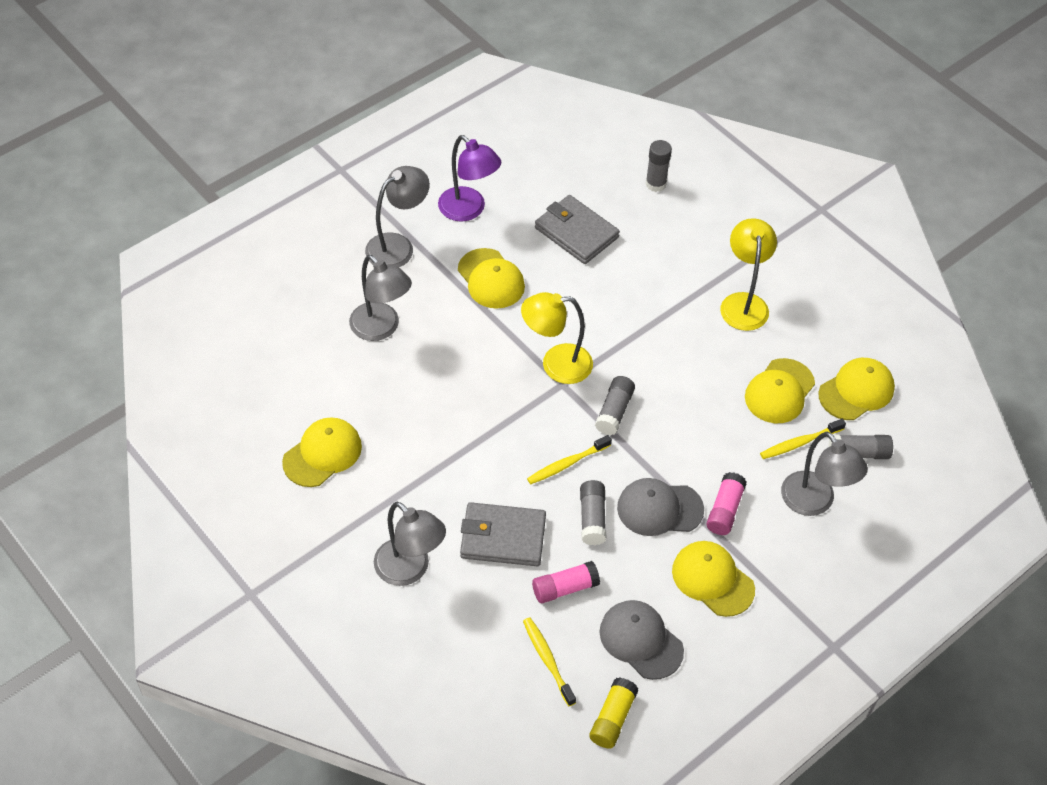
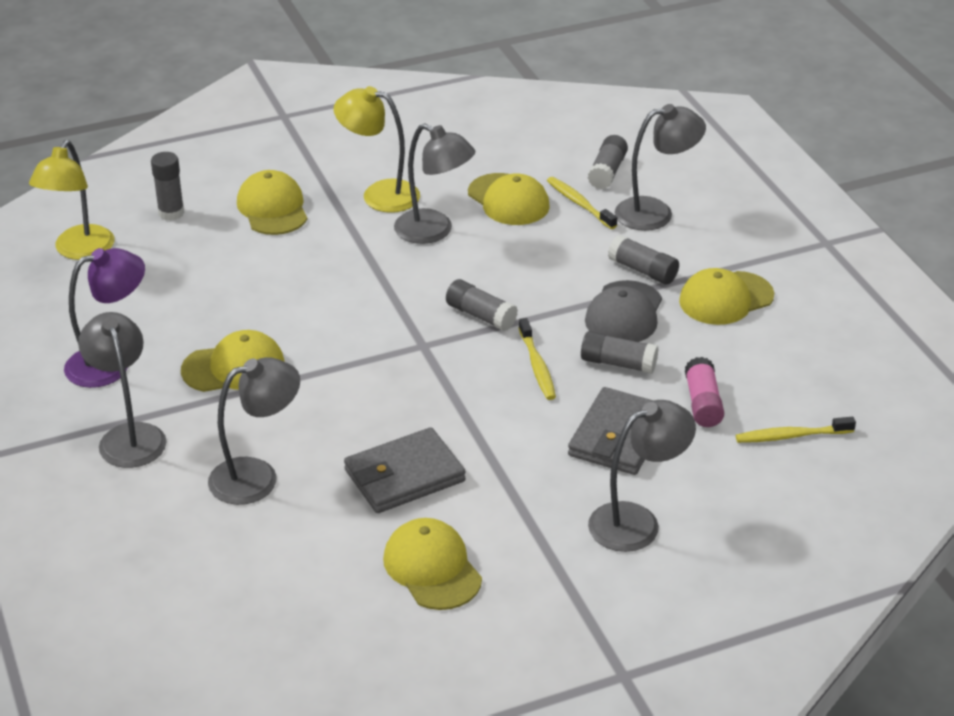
camera: 70 degrees left, 15 degrees down
(556, 364) = (392, 344): yellow lamp -> yellow lamp (79, 251)
(576, 232) = (205, 286): grey wallet -> grey wallet (404, 475)
(612, 718) = (874, 404): yellow glue stick -> none
(641, 640) = (785, 364): grey cap -> none
(710, 352) = (434, 231): none -> grey lamp
(724, 510) = (642, 270): pink glue stick -> grey glue stick
(799, 443) = (579, 203): yellow toothbrush -> yellow toothbrush turned 150 degrees clockwise
(856, 391) = (531, 154): yellow cap -> yellow cap (272, 208)

